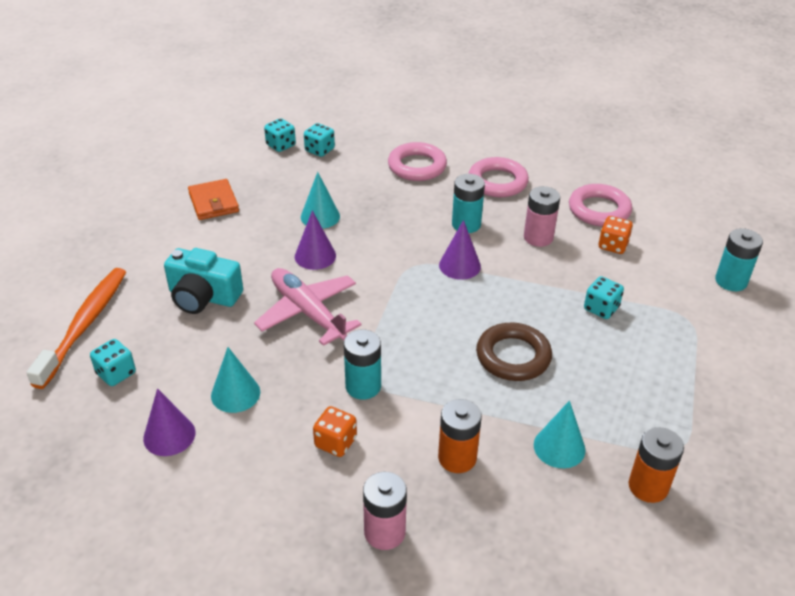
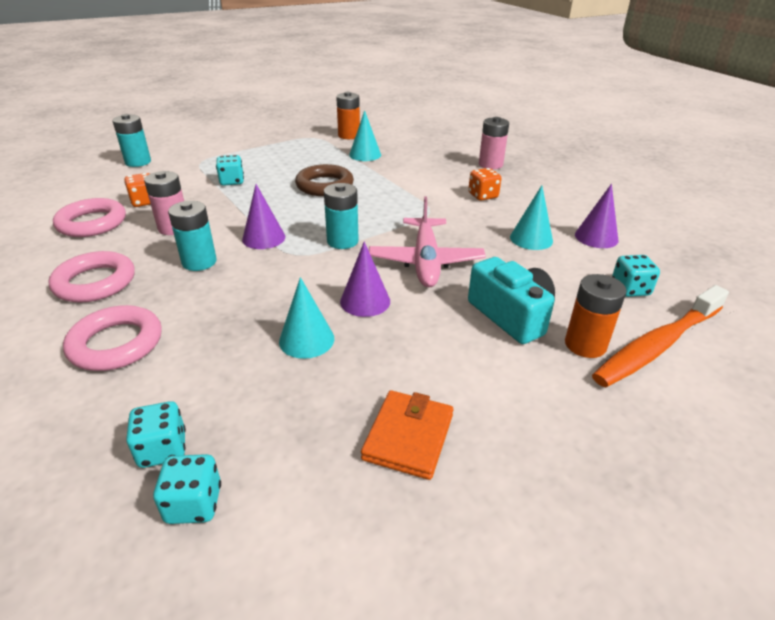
camera: 140 degrees left, 5 degrees down
(363, 386) = (436, 209): turquoise battery -> turquoise battery (342, 241)
(457, 458) = (421, 169): orange battery -> orange battery (585, 345)

